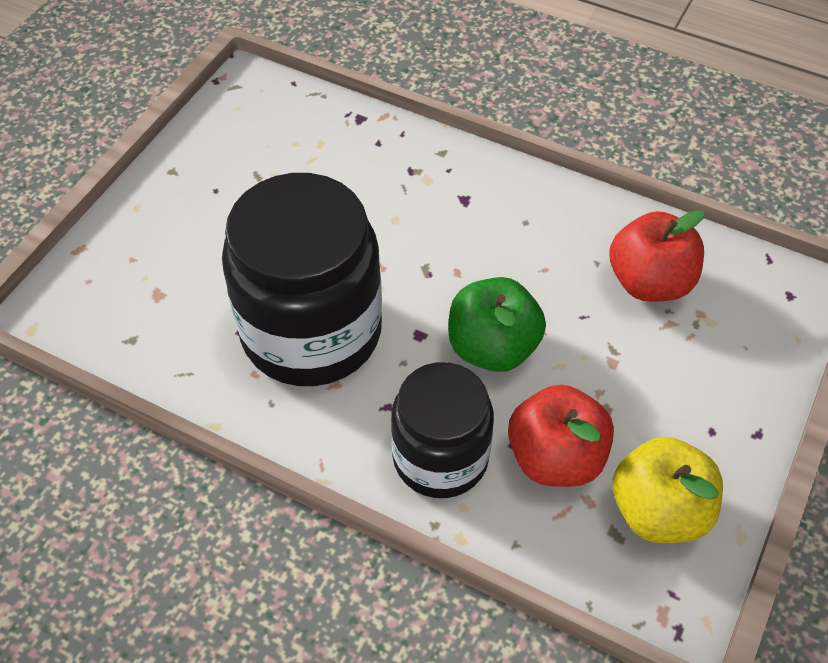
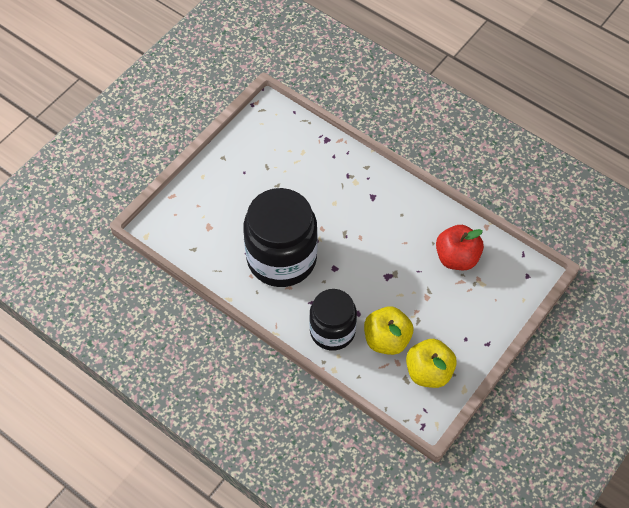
camera: 10 degrees right, 5 degrees up
(492, 348) = (369, 280): green apple -> none
(555, 458) = (387, 340): red apple -> yellow apple

